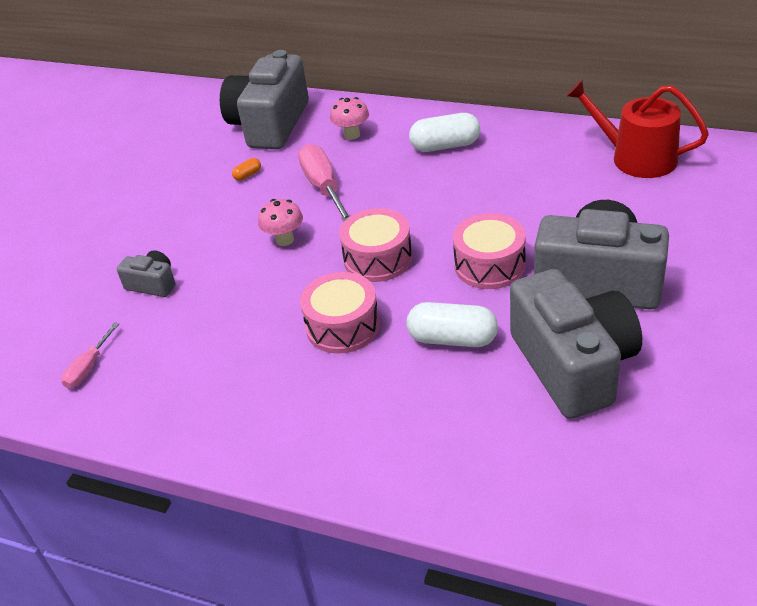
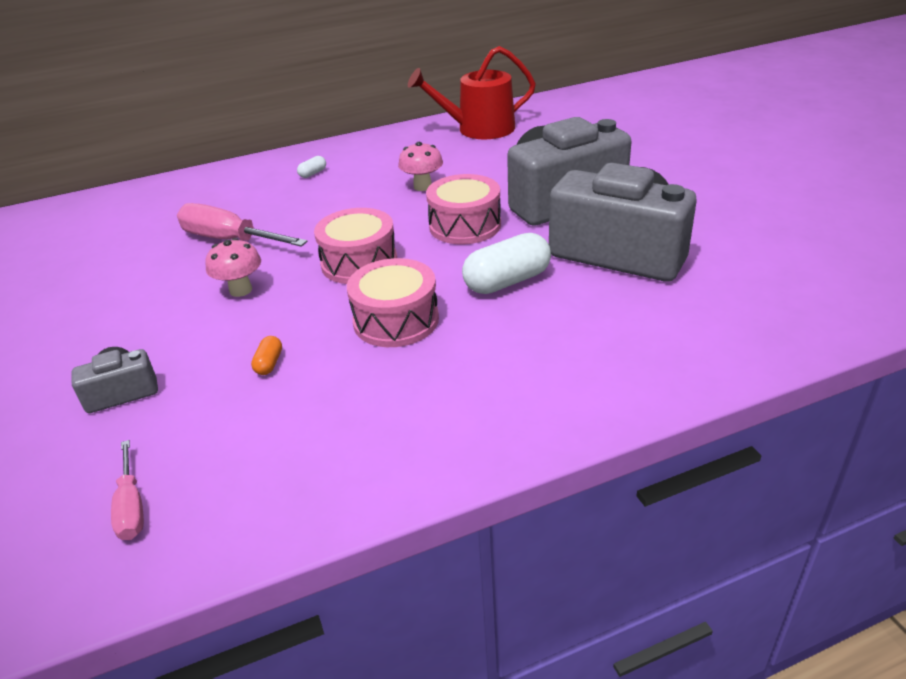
camera: 45 degrees left, 5 degrees down
(248, 175) = (126, 263): orange capsule -> orange capsule (269, 363)
(270, 124) = (100, 221): grey camera -> none
(352, 135) = (207, 197): pink mushroom -> pink mushroom (422, 186)
(445, 146) = (313, 173): white capsule -> white capsule, size x0.46

